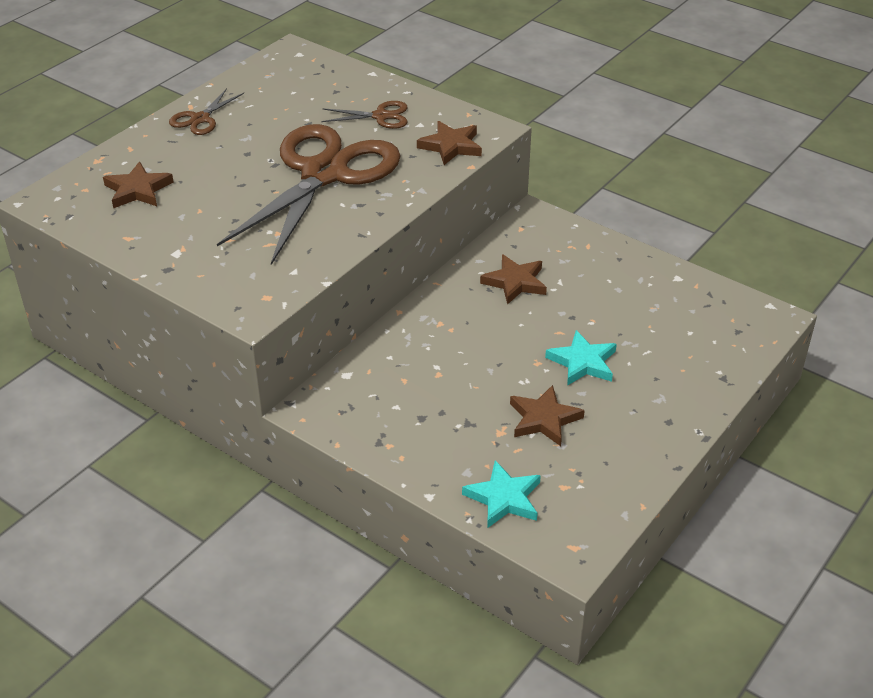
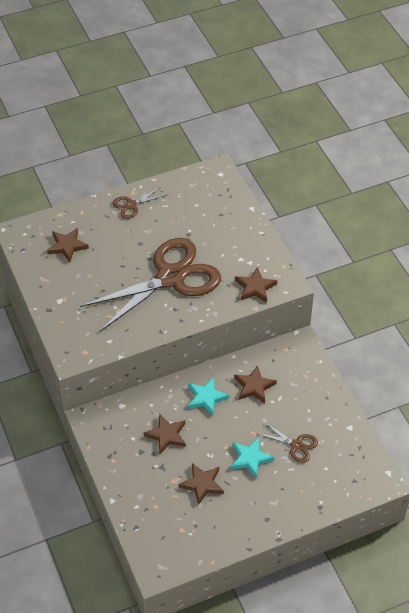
camera: 30 degrees right, 10 degrees up
(380, 116) = (232, 246): brown scissors -> brown scissors (296, 445)
(442, 383) = (166, 435): none -> brown star
(504, 498) = (147, 521): turquoise star -> turquoise star (206, 398)

